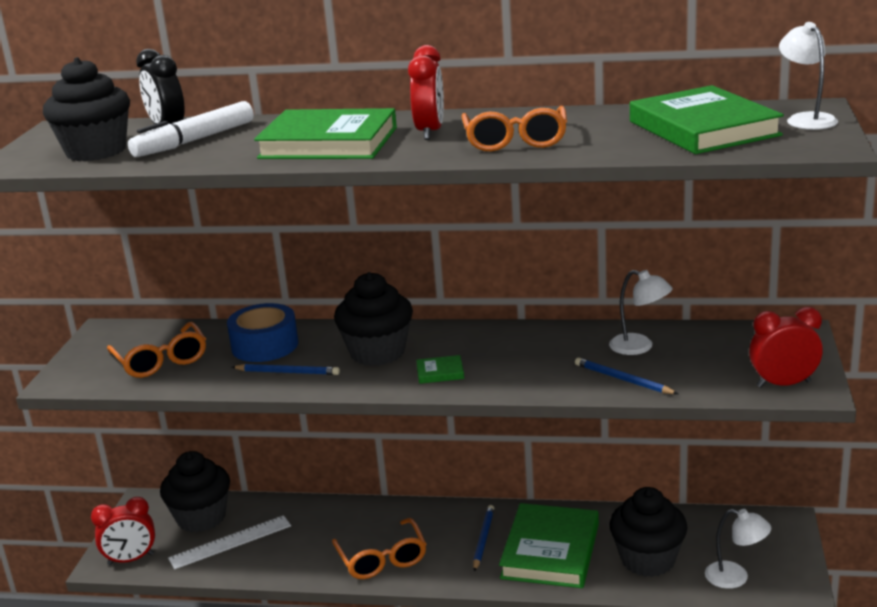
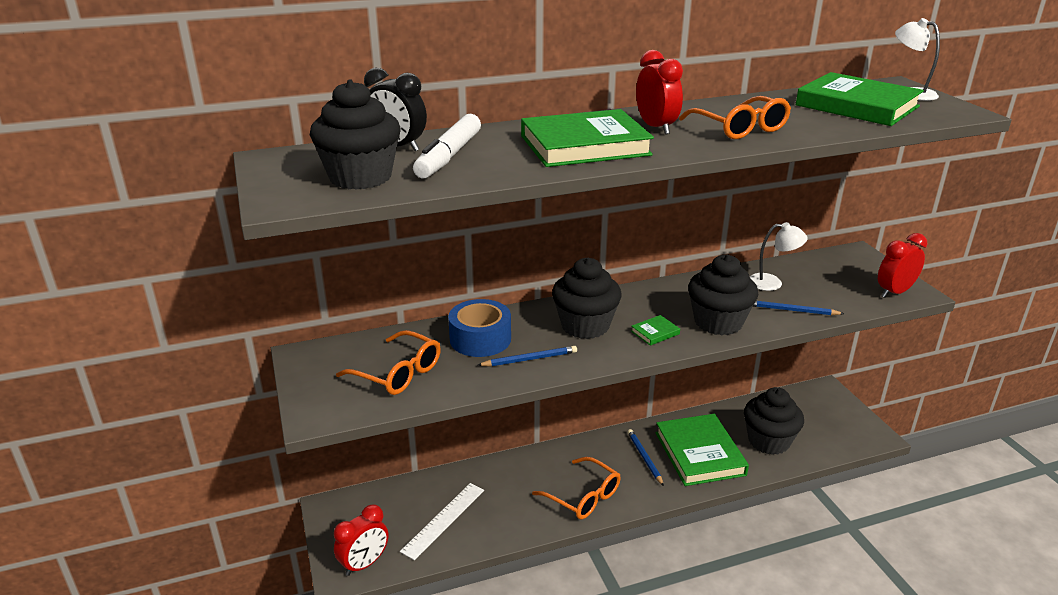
camera: 30 degrees left, 5 degrees up
(201, 518) = (397, 505): black cupcake -> black cupcake (718, 322)
(735, 577) = (833, 438): white lamp -> none

